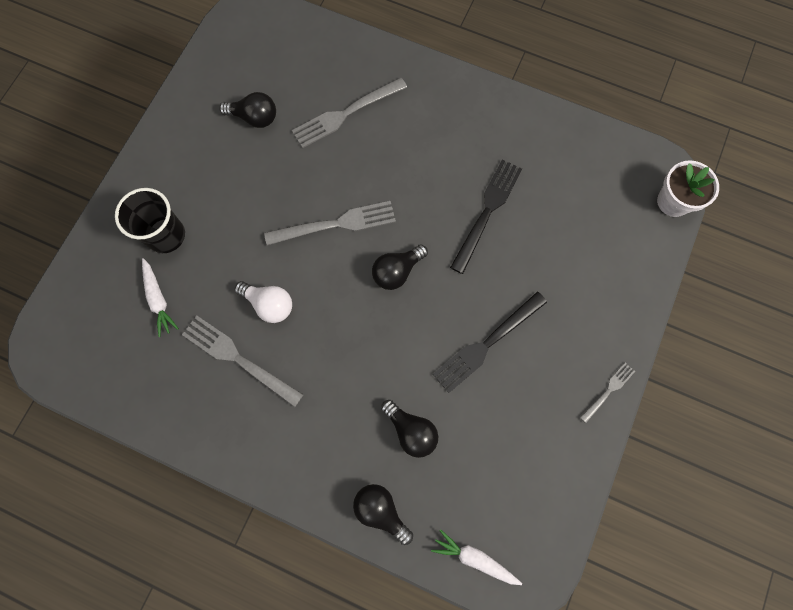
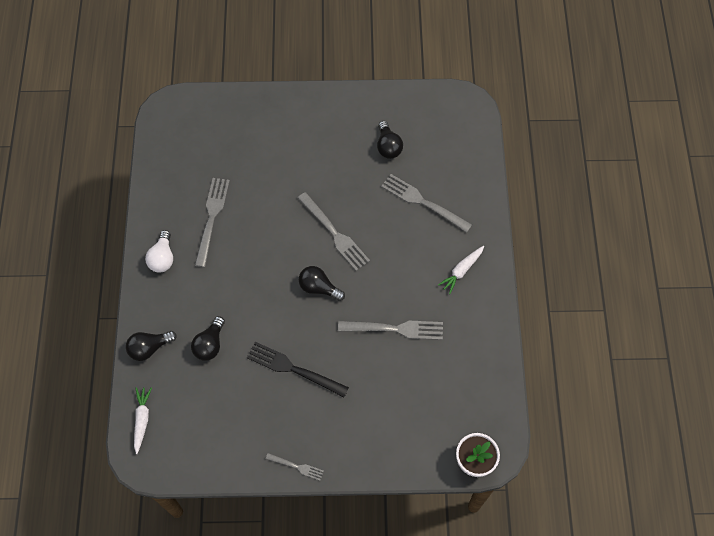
camera: 65 degrees right, 10 degrees down
(159, 300) = (229, 153): white carrot -> white carrot (461, 271)
(166, 235) = (275, 136): black cup -> none
(269, 304) = (257, 219): white light bulb -> white light bulb (162, 258)
(381, 510) = (149, 348): black light bulb -> black light bulb turned 135 degrees counterclockwise
(487, 212) = (395, 329): black fork -> grey fork

